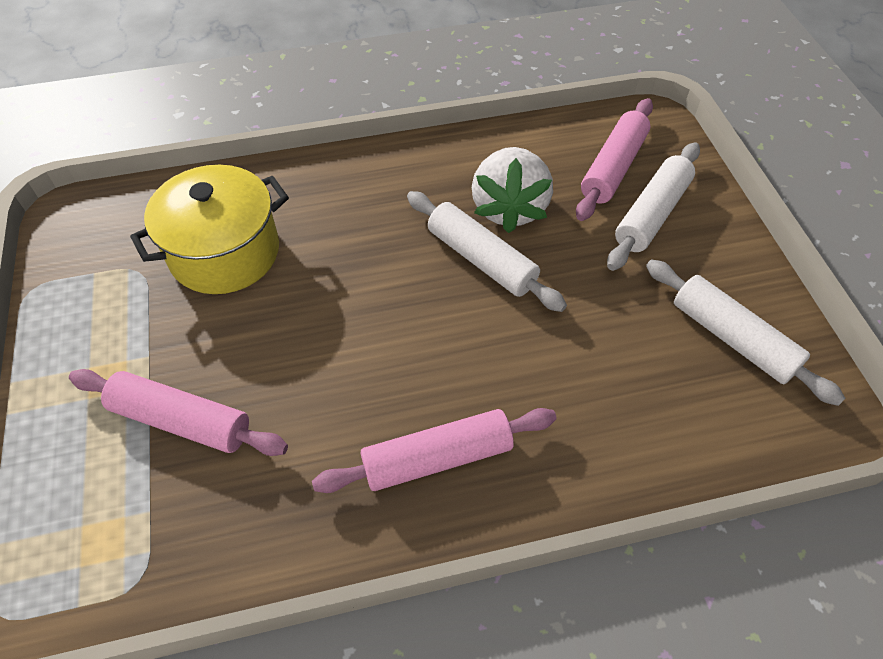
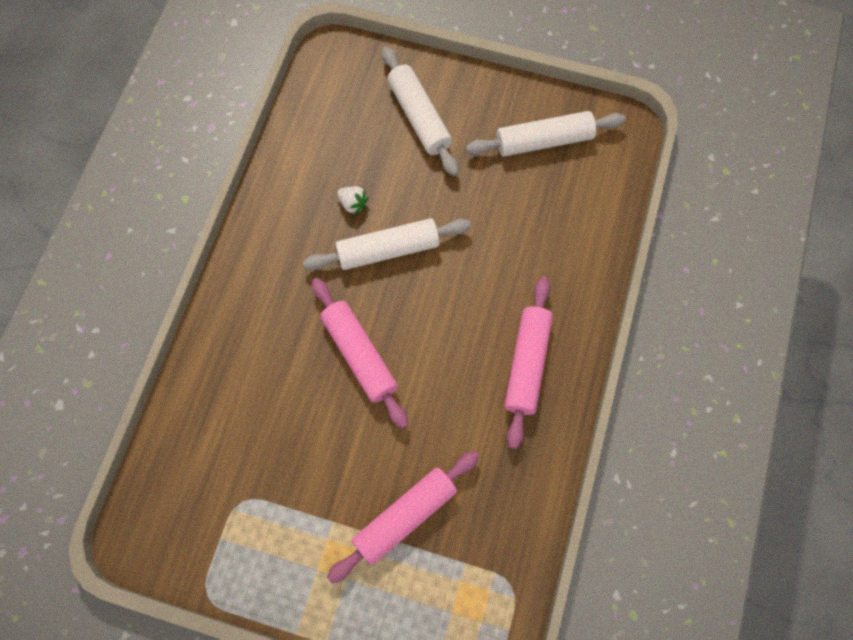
camera: 60 degrees left, 15 degrees up
(225, 253) = (264, 427): yellow pot -> none
(509, 208) = (353, 204): white strawberry -> white strawberry, size x0.41
(613, 168) = (361, 112): pink rolling pin -> pink rolling pin (360, 355)

